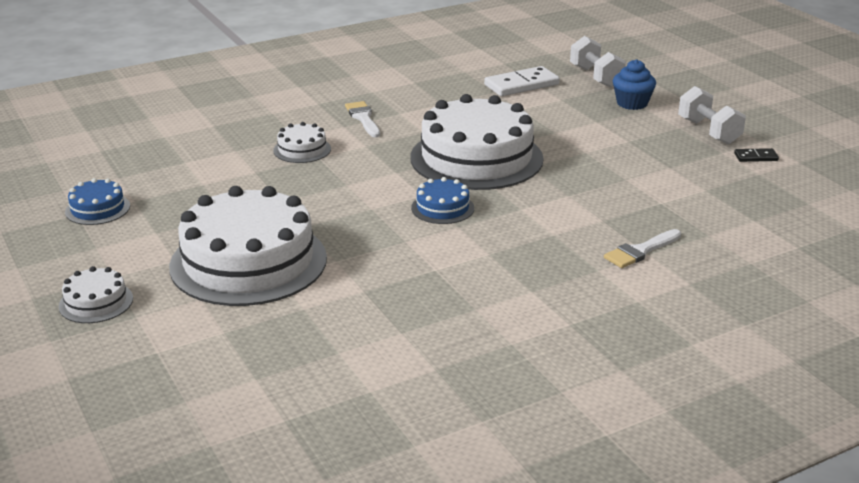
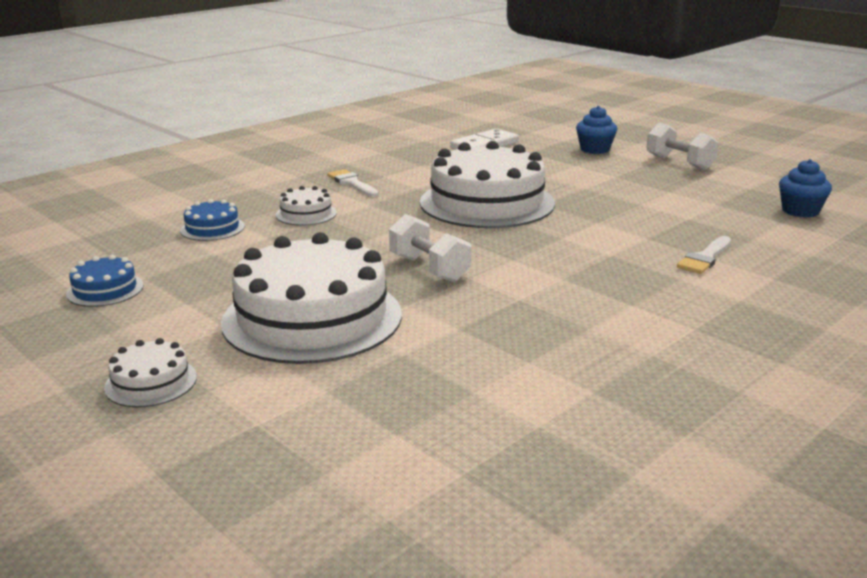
camera: 15 degrees left, 5 degrees down
(442, 208) = (485, 246): blue cake -> blue cake (212, 228)
(596, 77) = (546, 134): white dumbbell -> white dumbbell (429, 269)
(755, 157) = (736, 176): black domino -> none
(786, 209) = (800, 211): none -> blue cupcake

